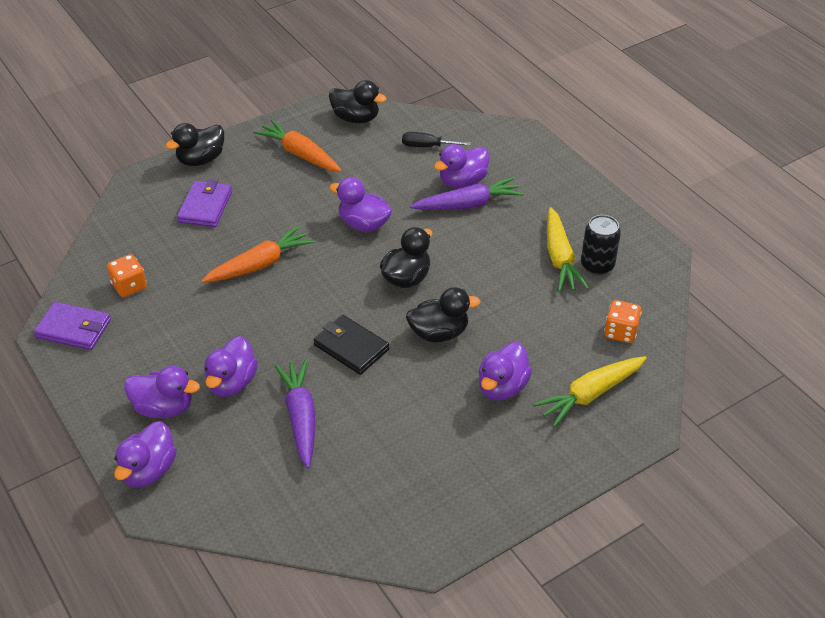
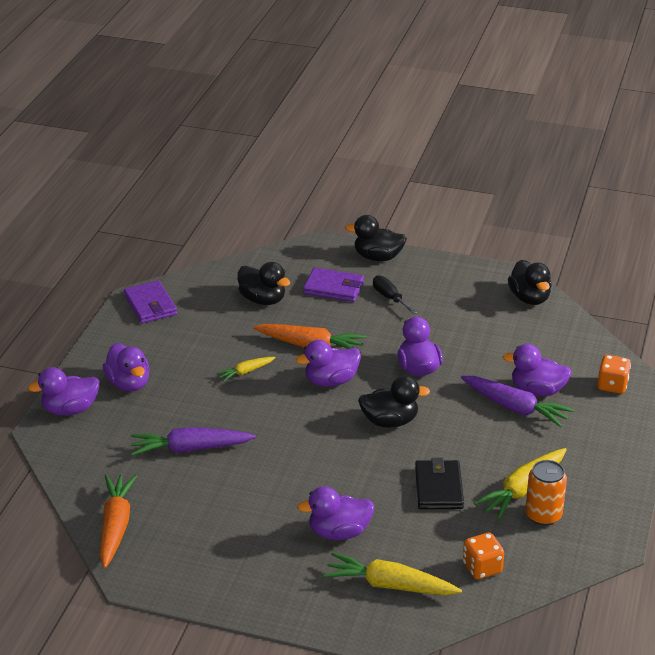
camera: 50 degrees right, 10 degrees down
(129, 286) = (216, 303): orange dice -> orange dice (612, 385)
(205, 206) = (334, 288): purple wallet -> purple wallet turned 45 degrees clockwise
(232, 383) = (185, 399): purple duck -> purple duck (331, 381)
(244, 323) = (246, 372): none -> yellow carrot
(300, 154) = (449, 296): orange carrot -> orange carrot (115, 526)
(300, 418) = (190, 449): purple carrot -> purple carrot turned 135 degrees counterclockwise
(351, 347) = (285, 434): black wallet -> black wallet (438, 488)
(427, 146) = (551, 350): black screwdriver -> black screwdriver (390, 298)
(439, 333) = (354, 469): black duck -> black duck (263, 300)
(597, 265) = (543, 515): black can -> orange can

